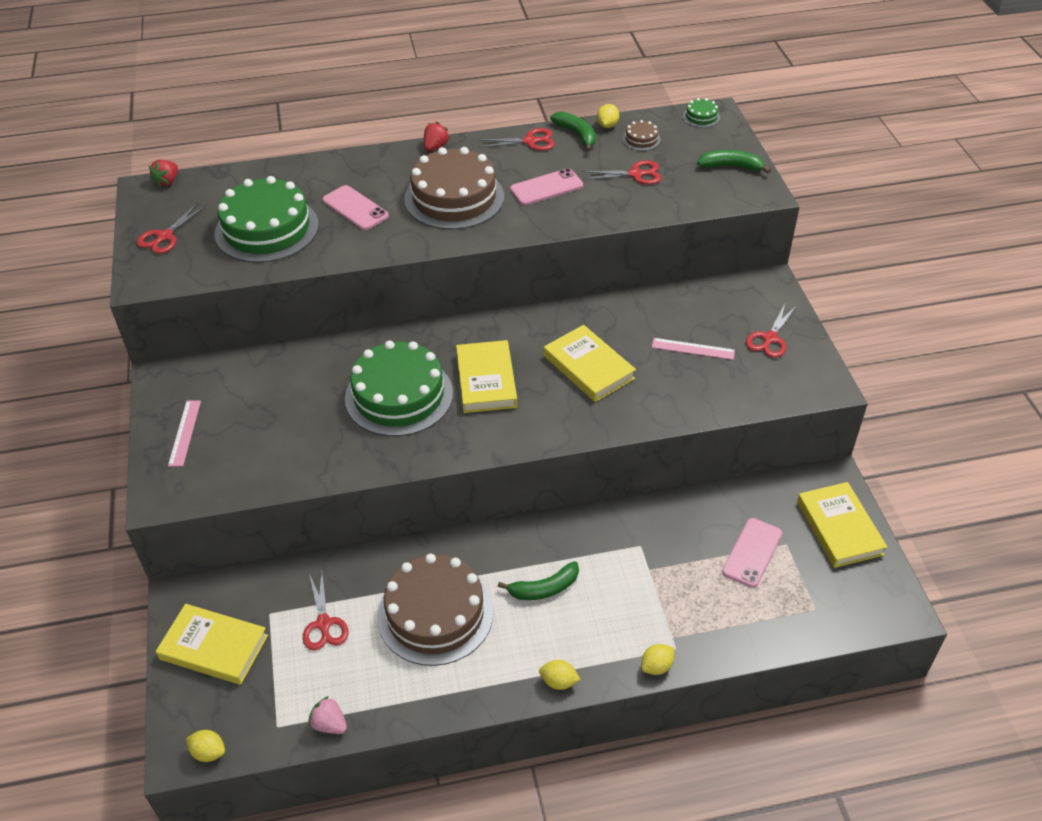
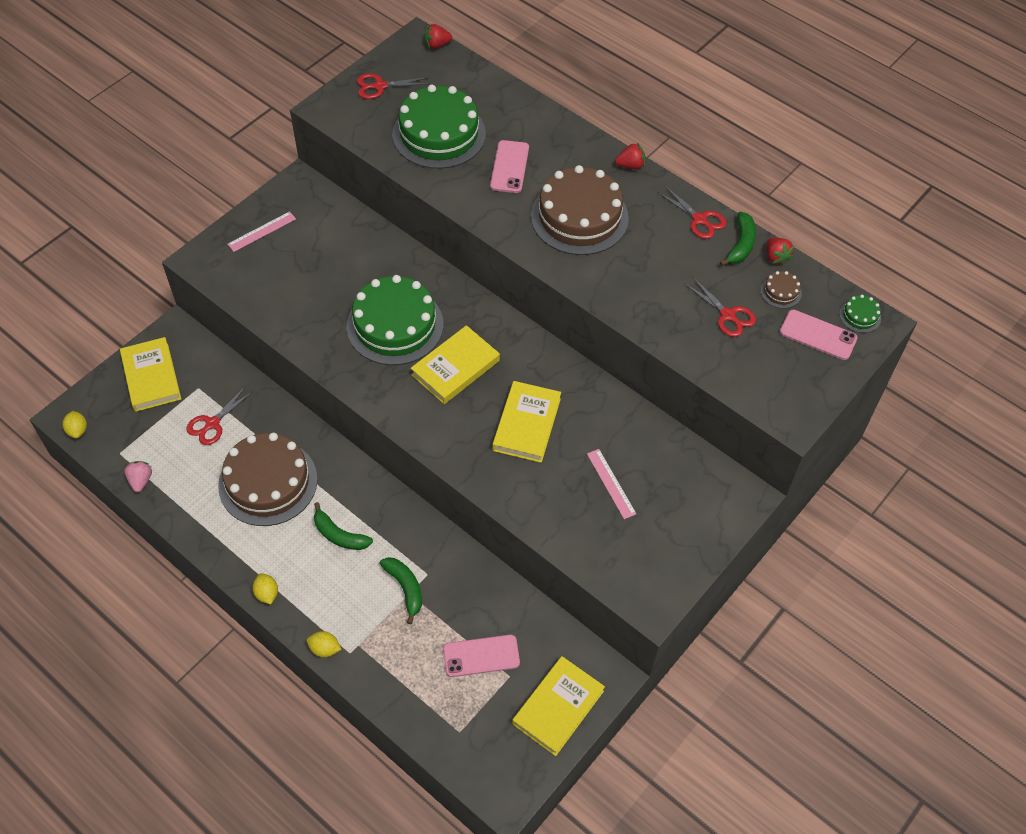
camera: 50 degrees right, 10 degrees up
(546, 187) = (650, 266): pink phone -> pink phone (818, 335)
(607, 125) = (776, 257): yellow lemon -> red strawberry
(731, 166) = (808, 377): green banana -> green banana (405, 588)
(770, 339) = (673, 533): red scissors -> none

